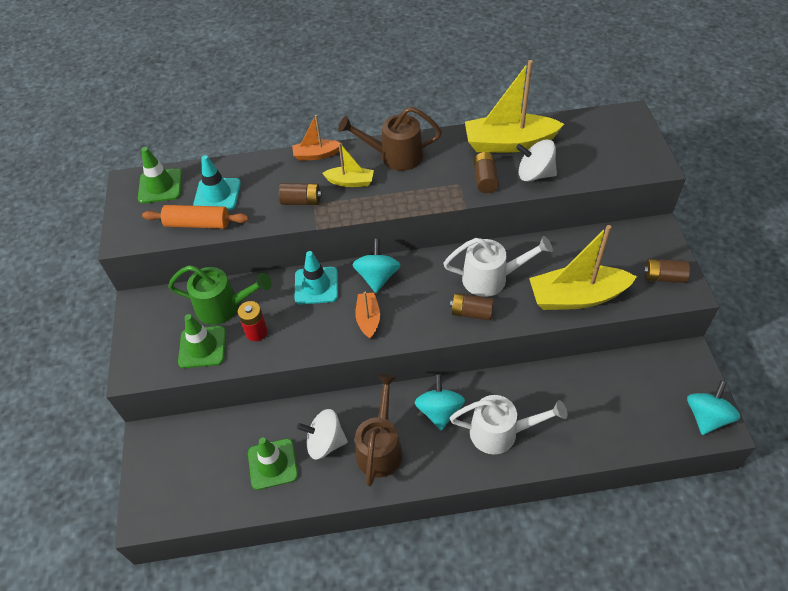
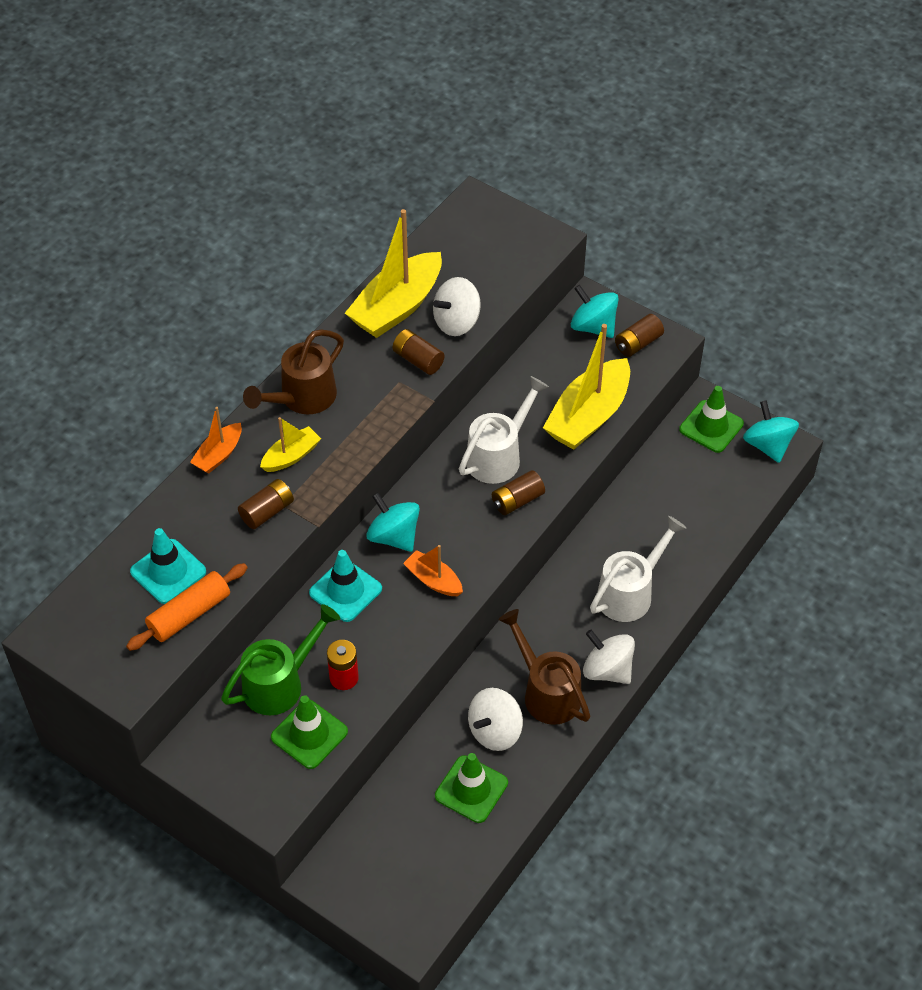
camera: 50 degrees left, 0 degrees up
(160, 186) = (90, 611): green traffic cone -> green traffic cone (711, 427)
(431, 467) = (607, 670): none -> white spinning top
(439, 411) = (560, 619): turquoise spinning top -> turquoise spinning top (593, 326)

